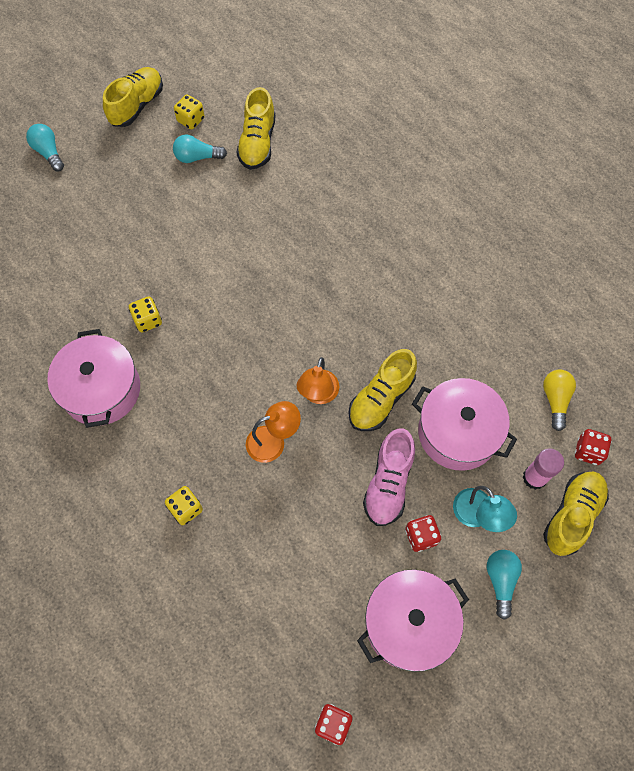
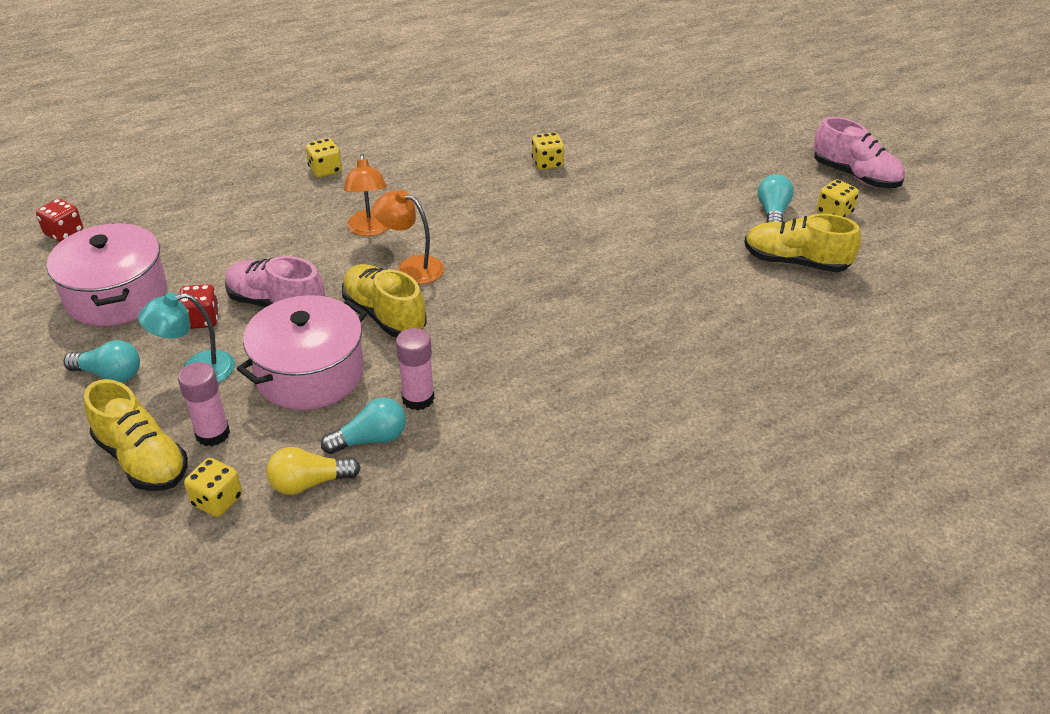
camera: 100 degrees right, 25 degrees down
(49, 152) = (781, 117): turquoise light bulb -> turquoise light bulb (371, 439)
(101, 389) = (475, 133): pink pot -> none
(137, 105) = (855, 176): yellow shoe -> pink shoe
(461, 354) = (418, 398): none -> pink glue stick
(555, 400) = (309, 483): yellow light bulb -> yellow light bulb turned 150 degrees clockwise
(588, 451) = (217, 500): red dice -> yellow dice

